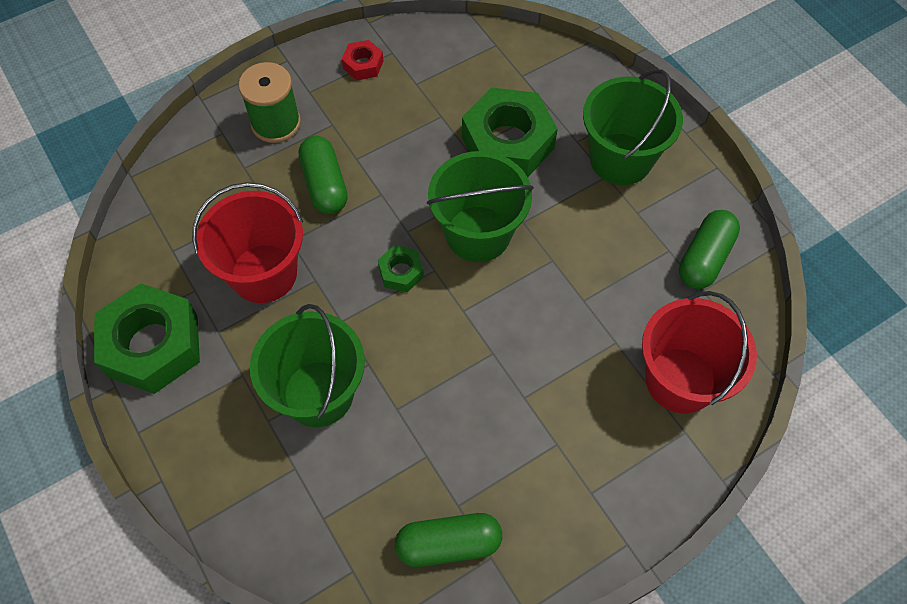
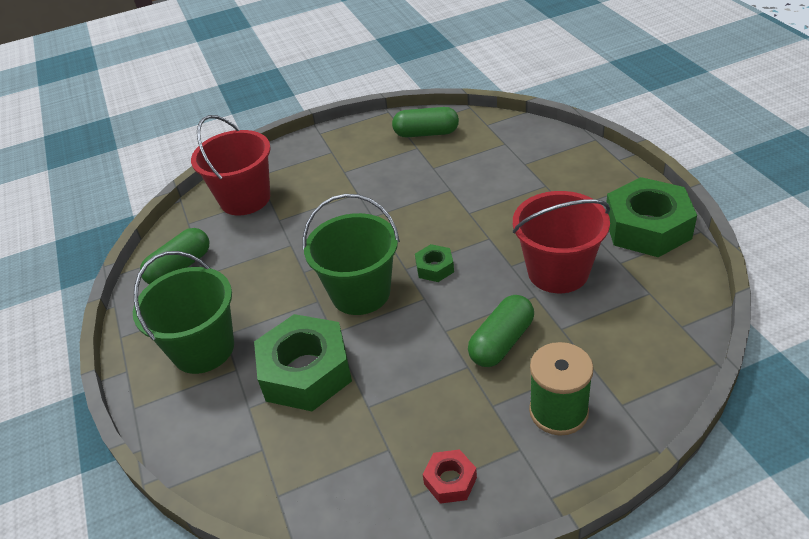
camera: 165 degrees left, 20 degrees down
(318, 393) = (508, 198): green bucket -> none
(324, 184) = (501, 342): green capsule -> green capsule turned 45 degrees clockwise

